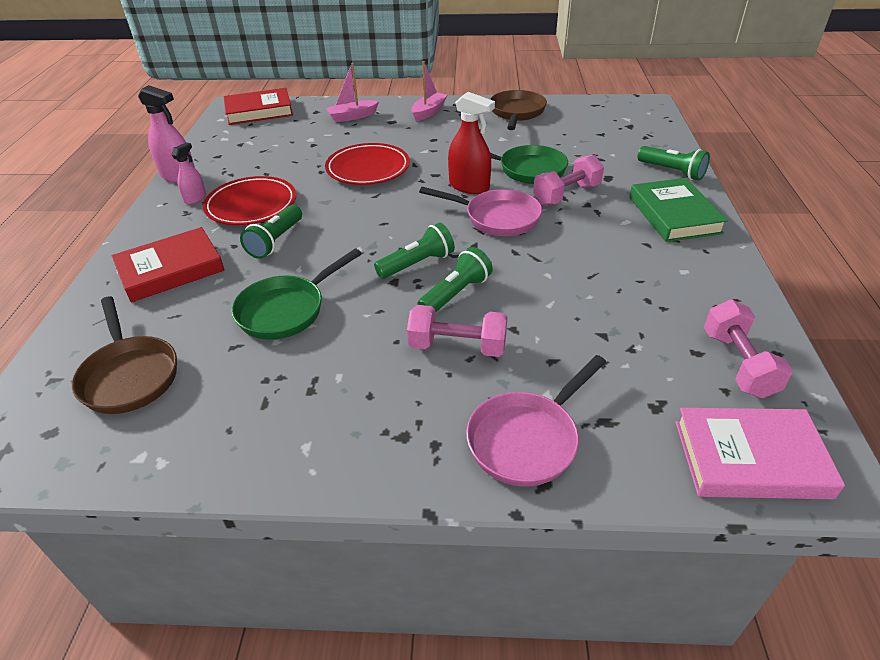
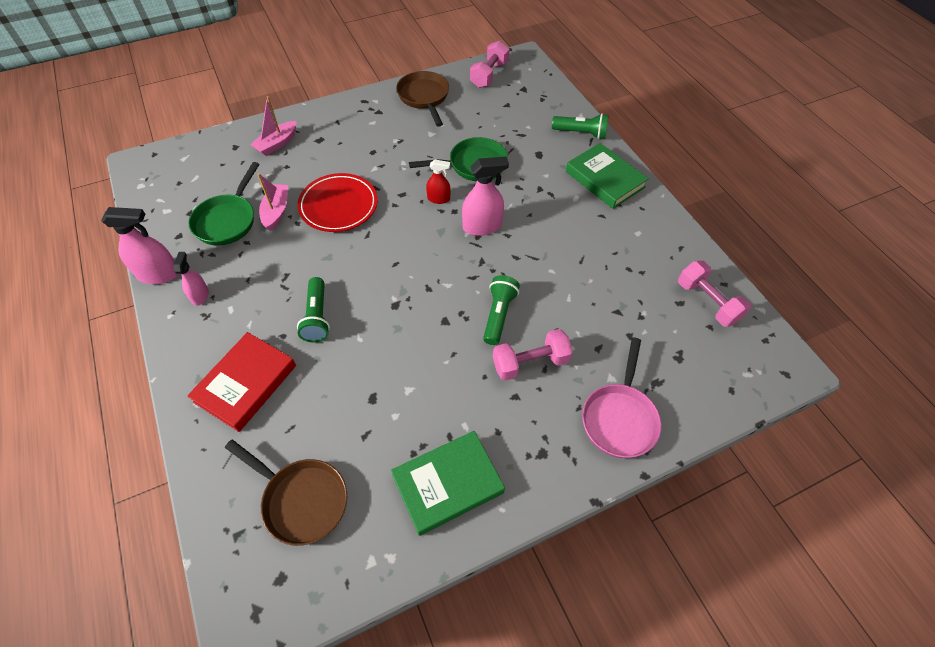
camera: 30 degrees left, 15 degrees up
(251, 205) = (263, 285): red plate -> none
(259, 111) = (174, 162): red book -> none
(275, 421) = (447, 484): none -> green book
(286, 310) = (380, 383): green pan -> green pan (227, 220)
(417, 264) = (451, 297): green flashlight -> none
(428, 112) = (345, 118): pink boat -> pink boat (276, 211)
(469, 186) = (438, 199): red spray bottle -> red spray bottle, size x0.59
(497, 218) = (482, 226): pink pan -> pink spray bottle
(566, 194) = (519, 183): pink dumbbell -> pink dumbbell (489, 75)
(750, 459) = (746, 372): pink book -> none

